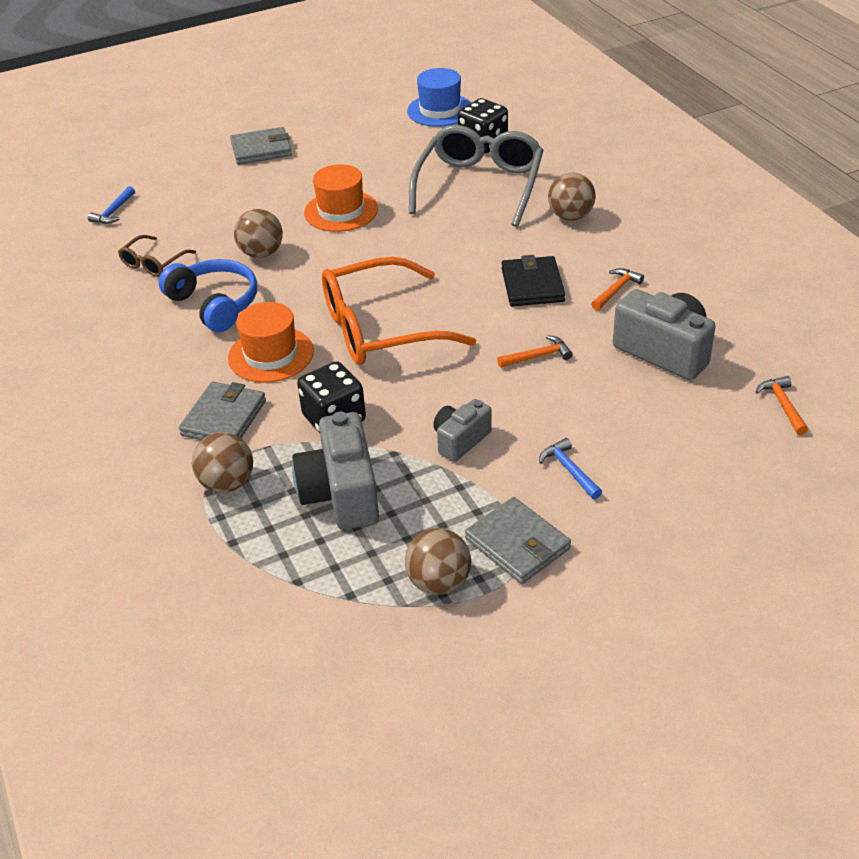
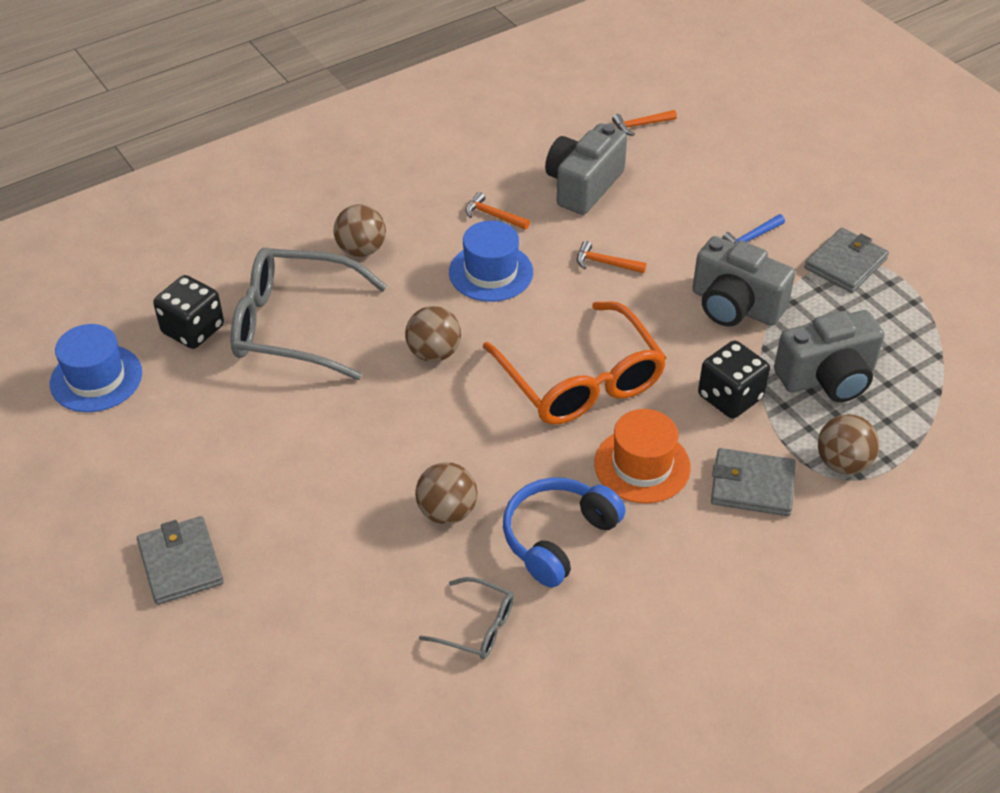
camera: 100 degrees left, 5 degrees up
(114, 212) = (348, 715): blue hammer -> none
(153, 263) = (477, 626): brown glasses -> grey glasses
(341, 211) = (349, 447): orange hat -> none
(439, 582) = (903, 305): brown ball -> brown ball (434, 353)
(460, 440) = (735, 306): grey camera -> grey camera, size x1.70
(532, 285) = (491, 272): black wallet -> blue hat
(538, 356) = (605, 263): orange hammer -> orange hammer turned 45 degrees counterclockwise

